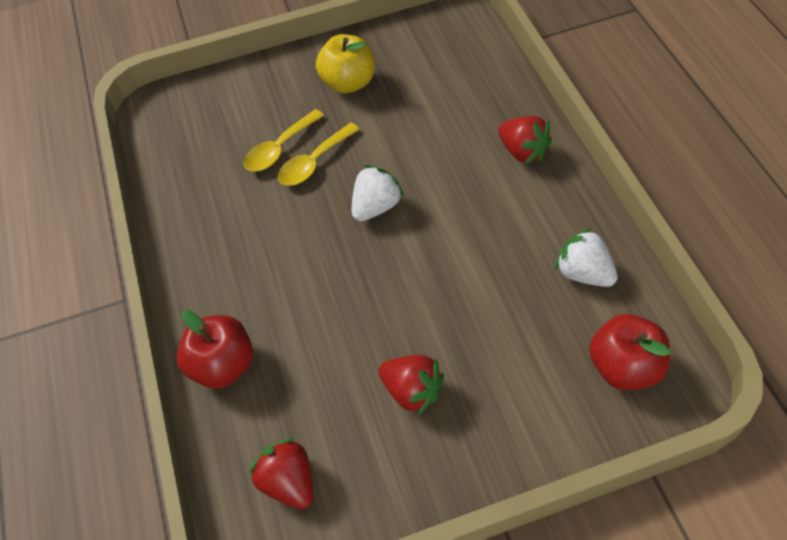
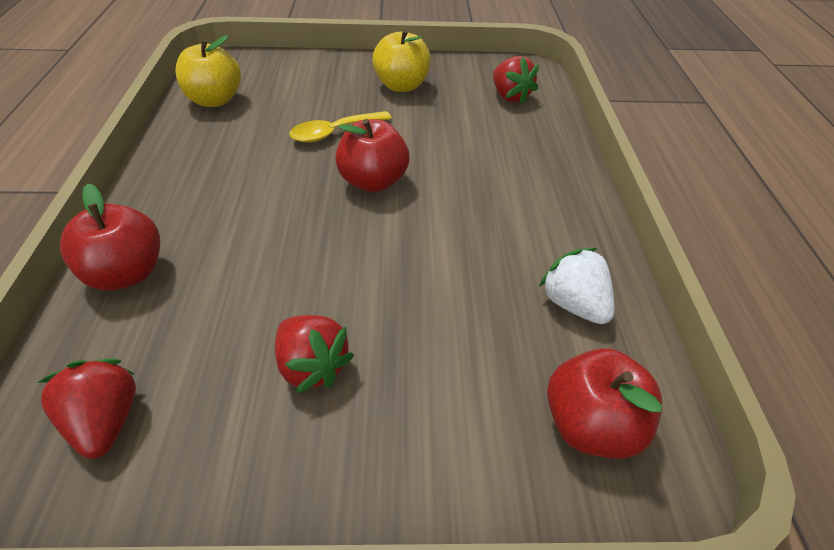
camera: 10 degrees right, 10 degrees down
(180, 159) = (214, 100): none -> yellow apple
(280, 148) = (309, 115): yellow spoon -> none
(376, 206) = (373, 181): white strawberry -> red apple
(523, 151) = (547, 177): red strawberry -> red strawberry (510, 96)

